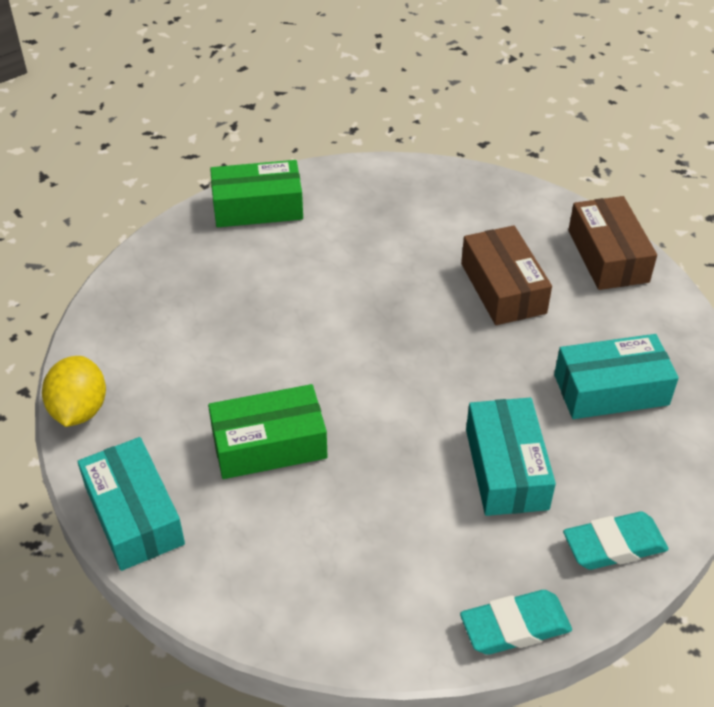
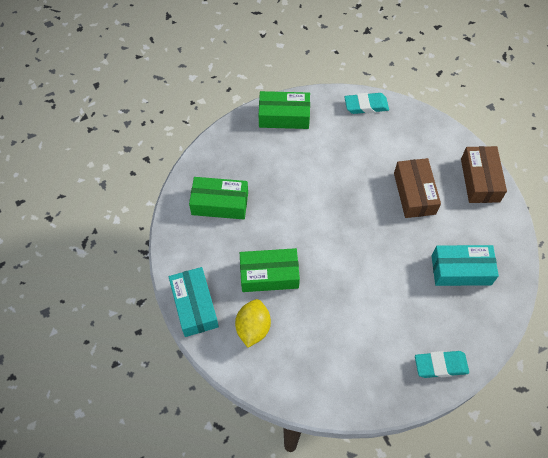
camera: 10 degrees right, 15 degrees up
(79, 410) = (172, 237): yellow lemon -> yellow lemon (253, 328)
(162, 346) = (220, 203): none -> green box
(506, 469) = (393, 310): turquoise box -> none
(515, 627) = (379, 402): turquoise eraser -> turquoise eraser (366, 106)

